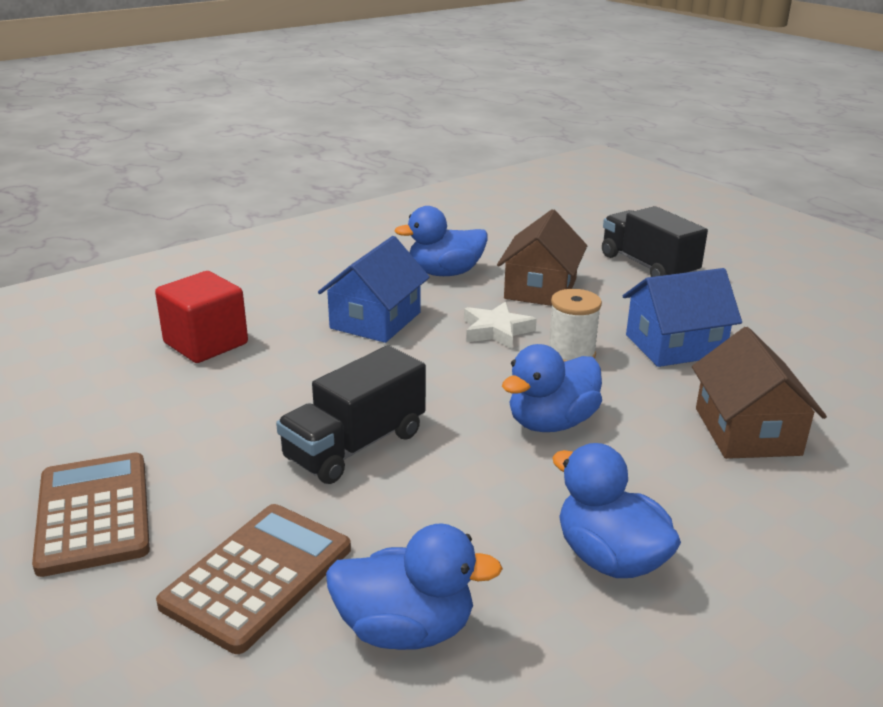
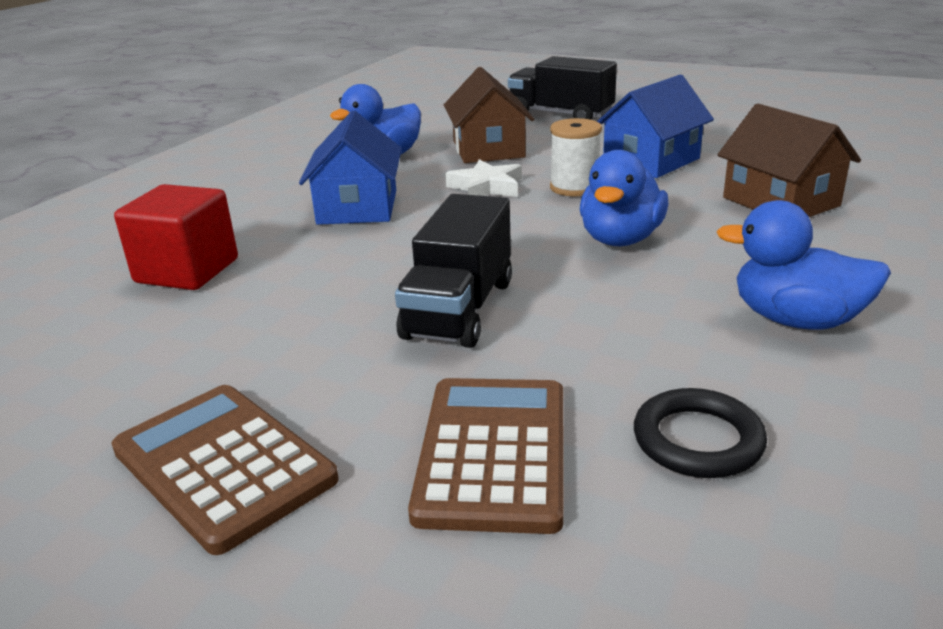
camera: 25 degrees left, 0 degrees up
(406, 629) = (697, 440): blue duck -> black ring

